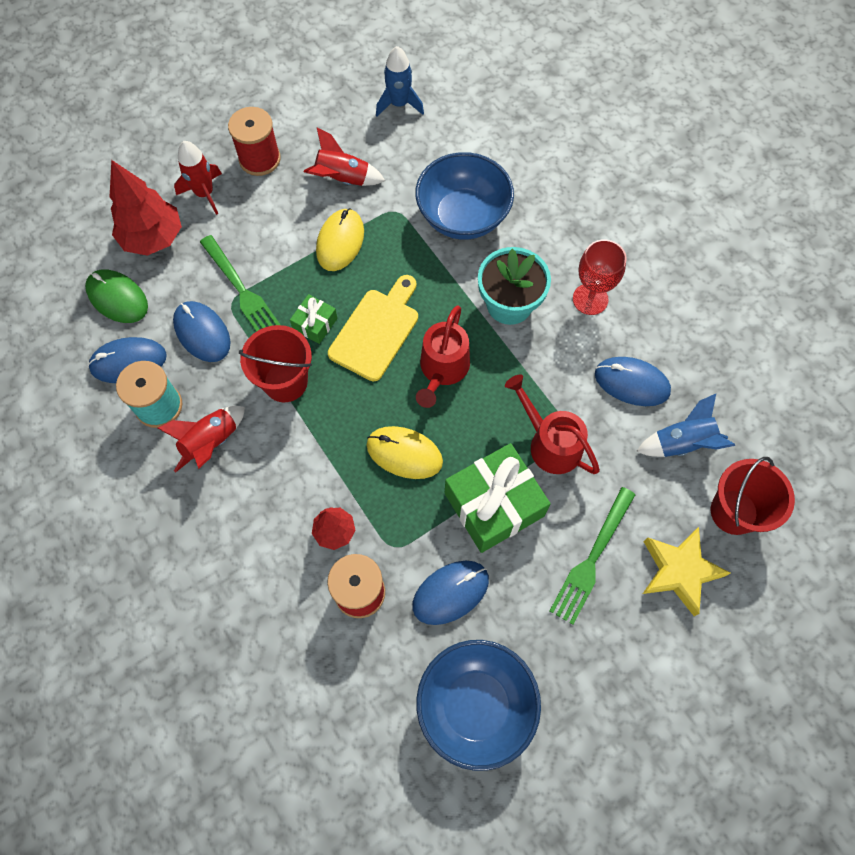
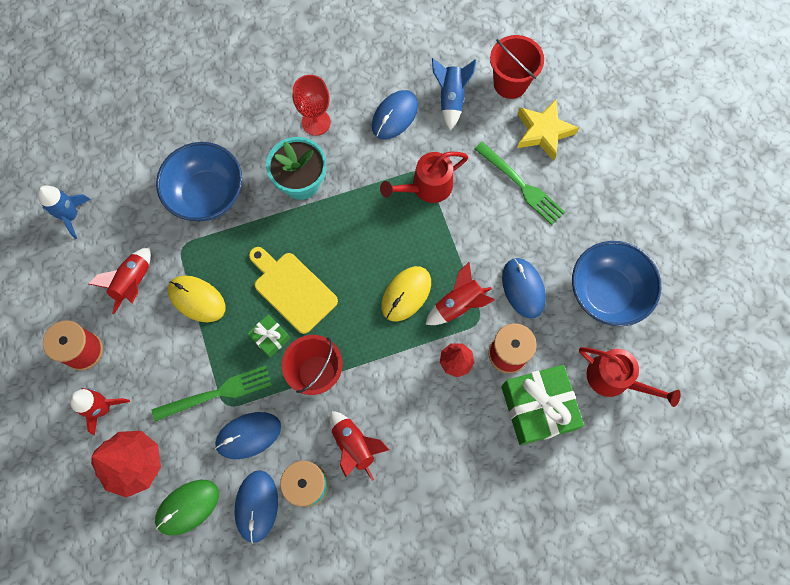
camera: 75 degrees left, 5 degrees up
(408, 517) = (458, 304): none -> red rocket
(442, 370) = (343, 247): red watering can -> red watering can (615, 379)
(494, 504) = (464, 240): green gift -> green gift (537, 408)

